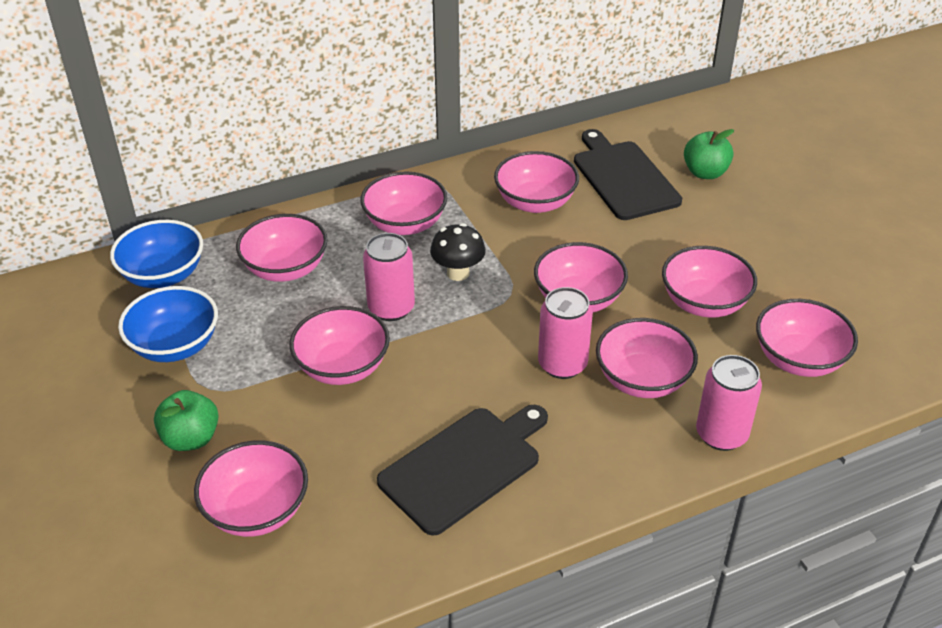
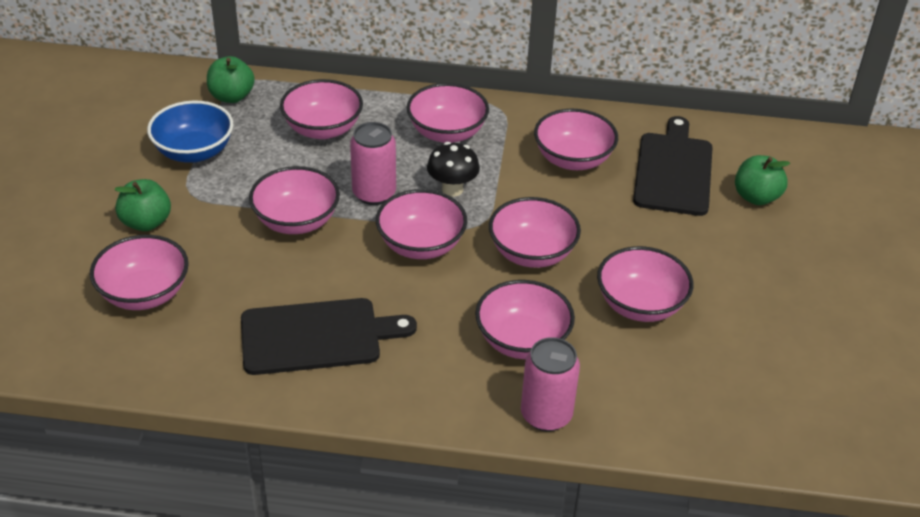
camera: 30 degrees right, 0 degrees up
(163, 275) = (232, 96): blue bowl -> green apple
(562, 364) = (467, 298): pink can -> none
(799, 359) = (679, 390): pink bowl -> pink bowl (421, 245)

